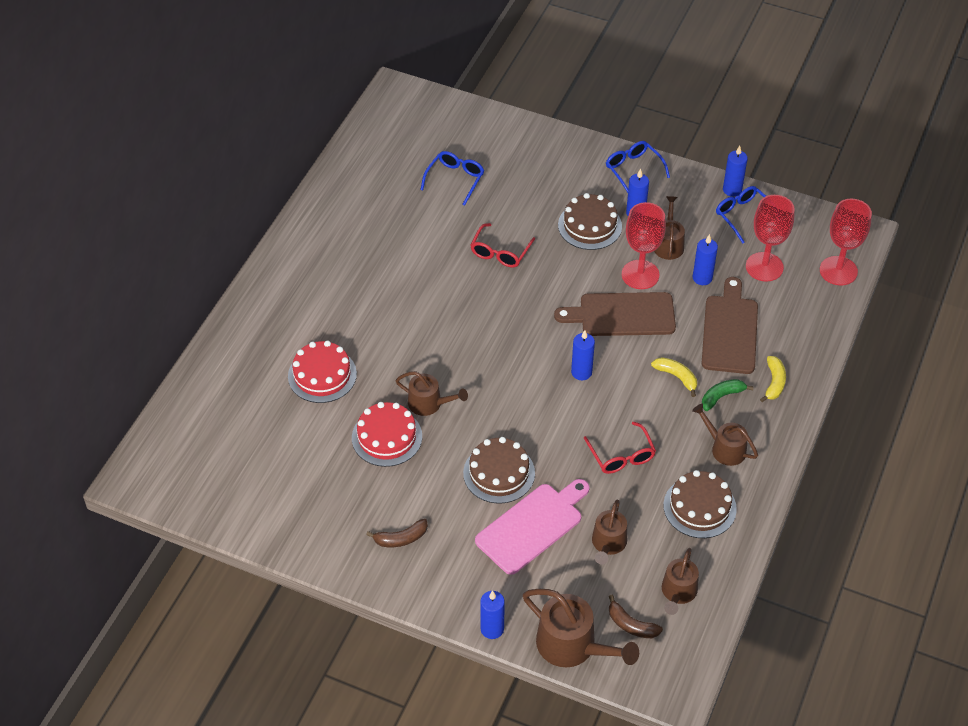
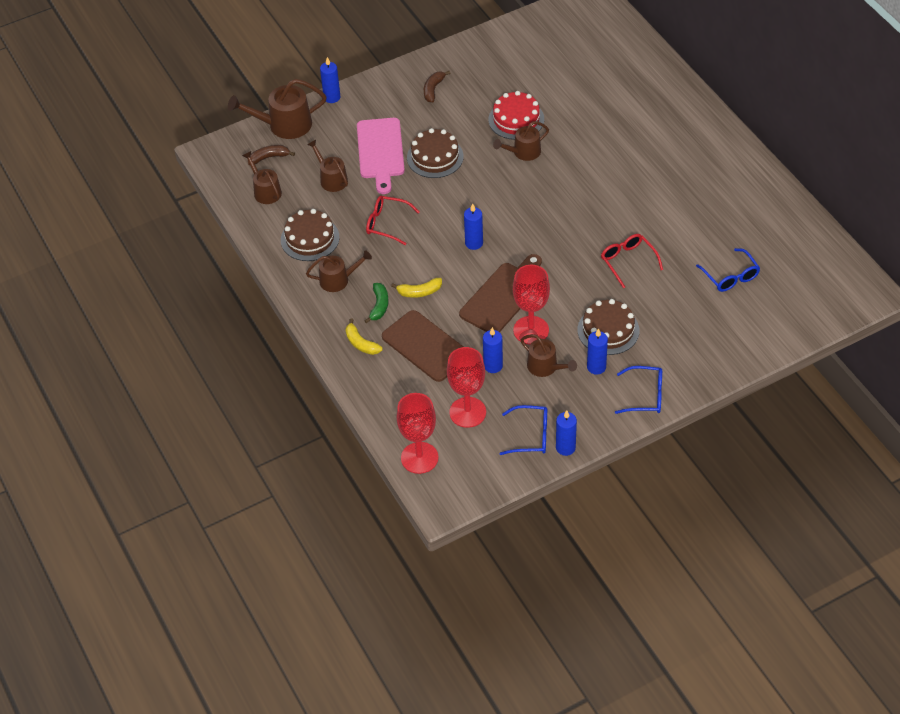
camera: 130 degrees right, 0 degrees up
(322, 375) = (598, 113): red cake -> none

